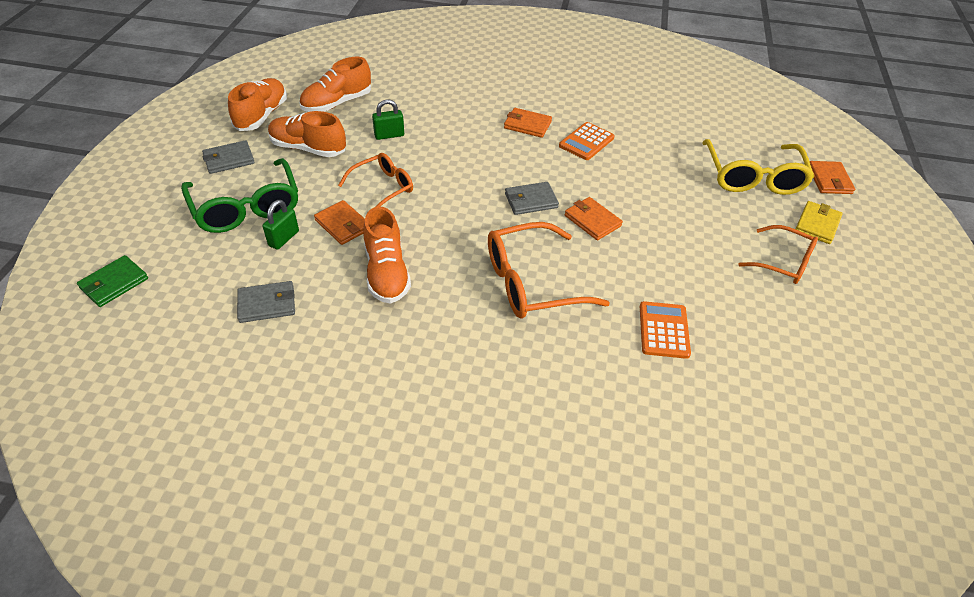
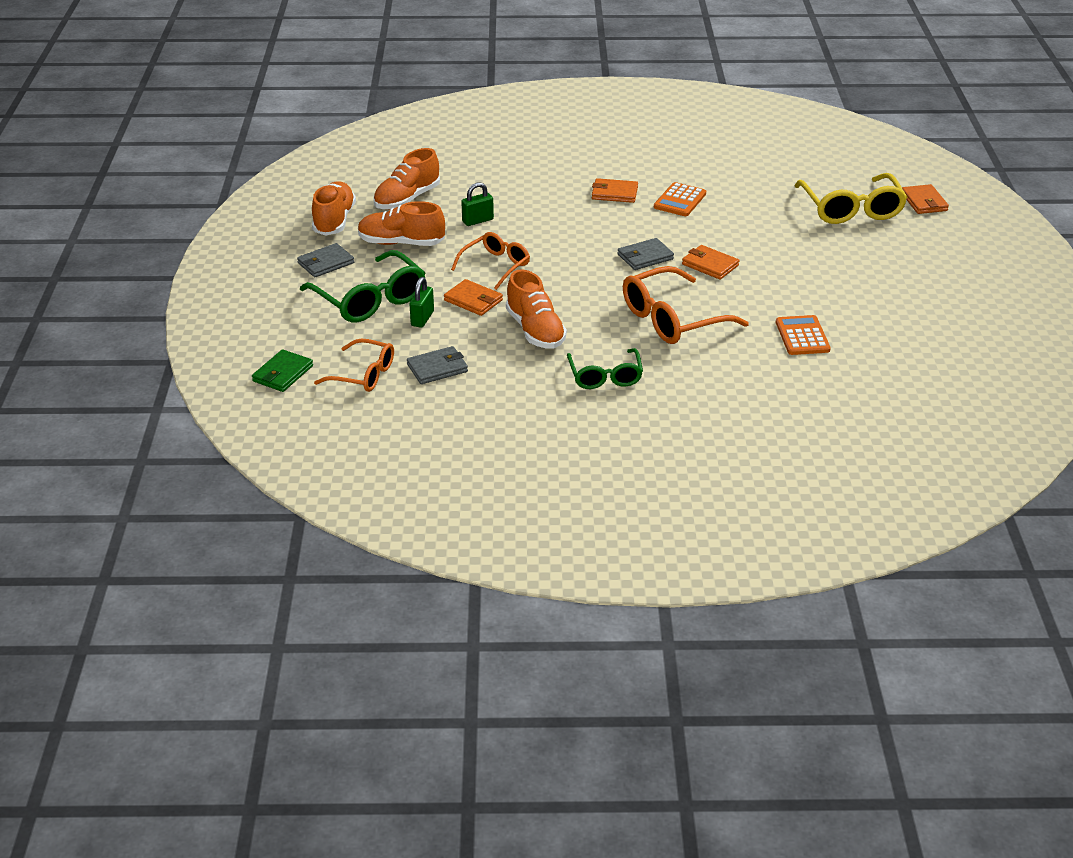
camera: 10 degrees left, 10 degrees down
(433, 348) = (605, 376): none -> green glasses
(783, 262) = (895, 273): orange glasses -> orange glasses (363, 374)
(817, 224) = (919, 239): yellow wallet -> none

